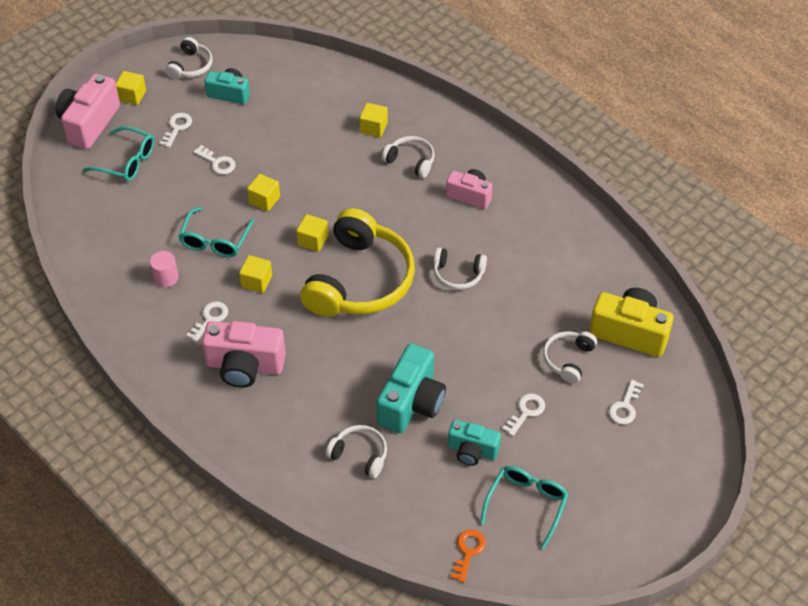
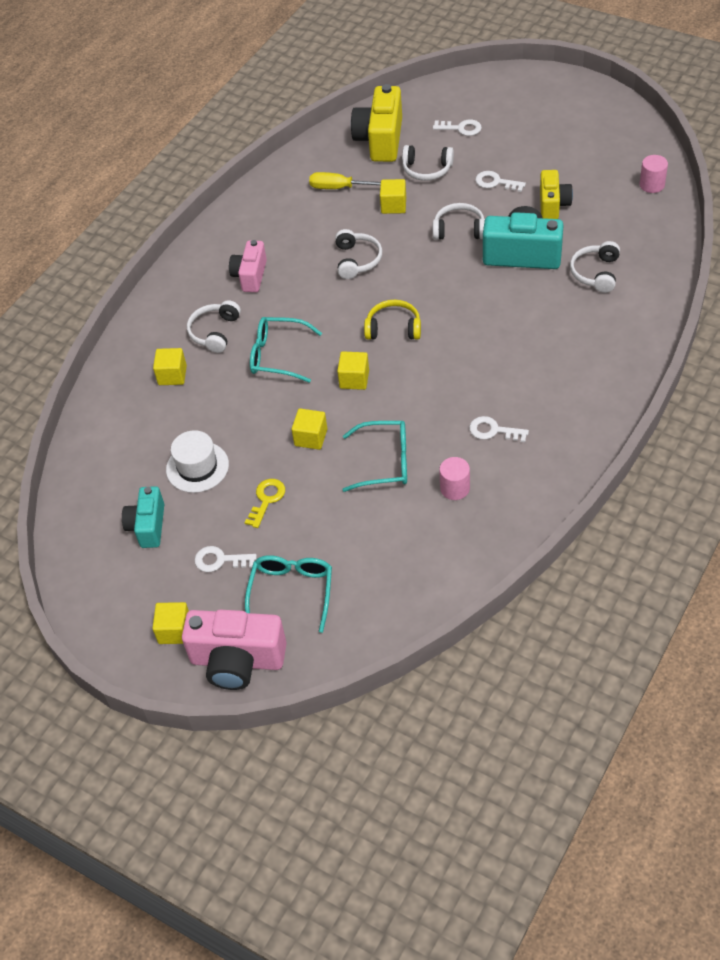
camera: 100 degrees left, 0 degrees up
(191, 66) = (105, 584): white headphones -> white headphones (459, 230)
(217, 162) = (266, 499): white key -> yellow key
(245, 366) = (539, 383): pink camera -> none
(256, 281) = (428, 408): yellow cube -> yellow cube (393, 205)
(270, 128) = (197, 467): none -> white hat
(359, 280) = (393, 328): yellow headphones -> yellow headphones, size x0.46
(468, 551) = (652, 185): orange key -> pink cylinder
(472, 451) = (553, 205): turquoise camera -> yellow camera
(526, 504) = (588, 162): turquoise glasses -> turquoise glasses (278, 355)
(566, 283) = (339, 188): none -> yellow screwdriver

